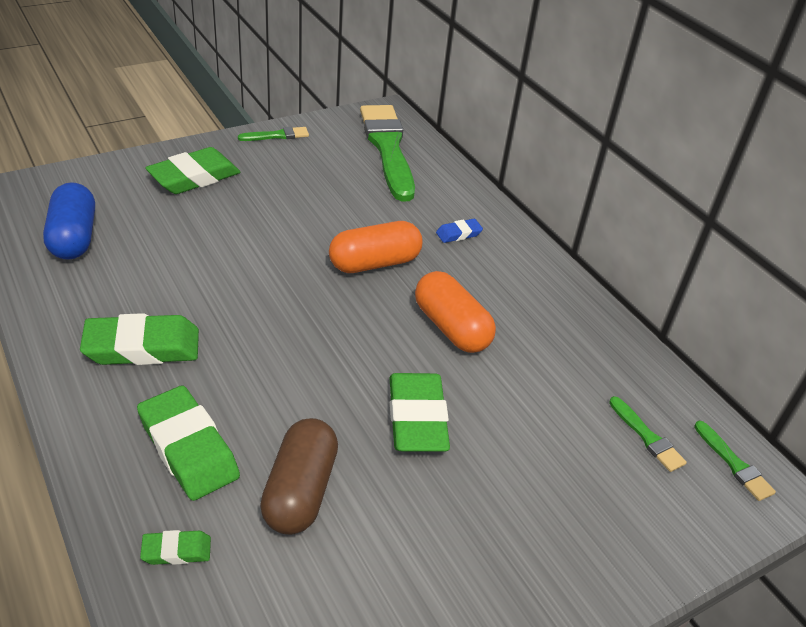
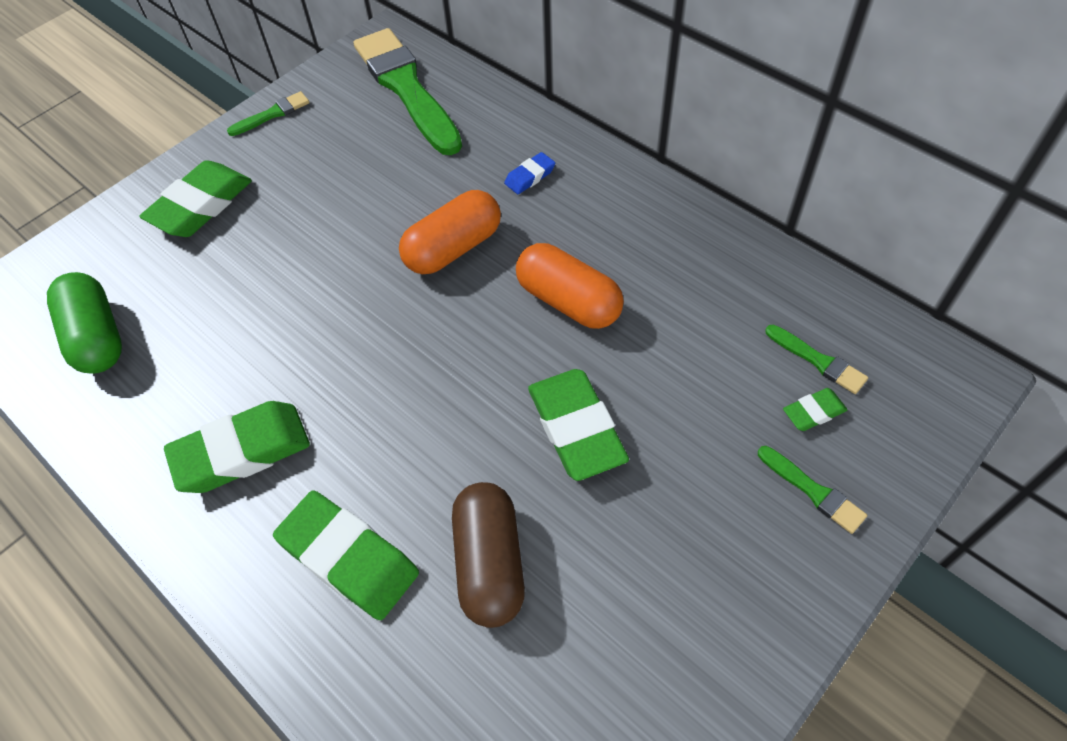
camera: 10 degrees left, 15 degrees up
(74, 237) = (97, 337): blue capsule -> green capsule
(176, 551) = (390, 685): green eraser -> green eraser (813, 412)
(734, 464) = (913, 360): green brush -> green brush (813, 491)

